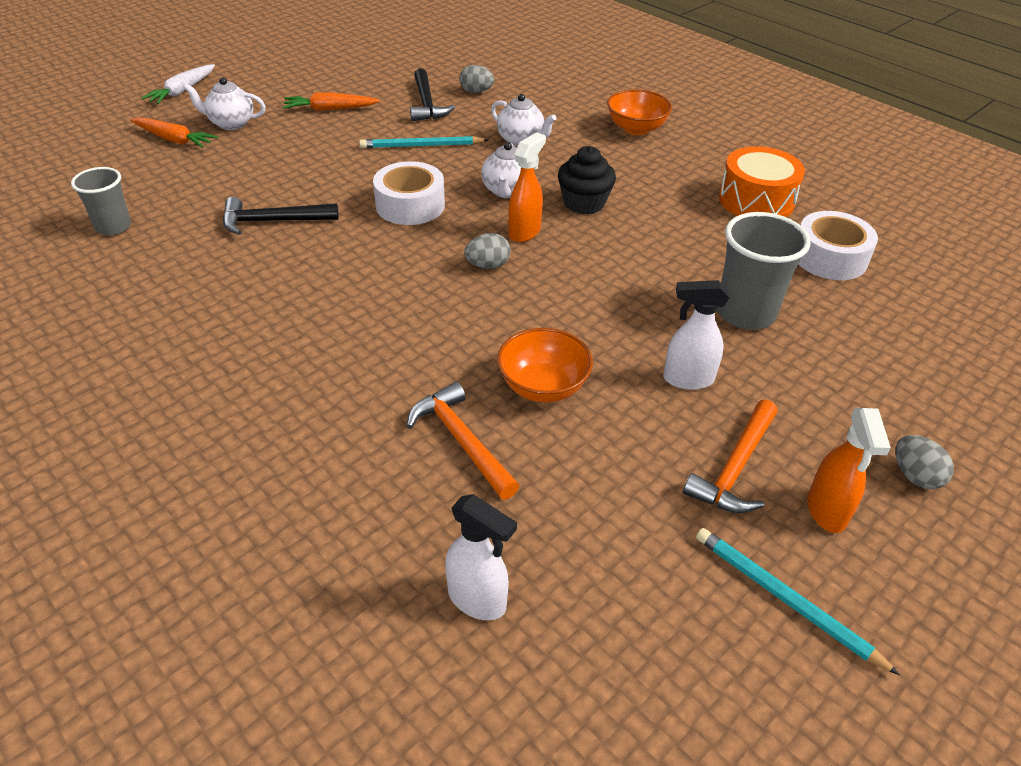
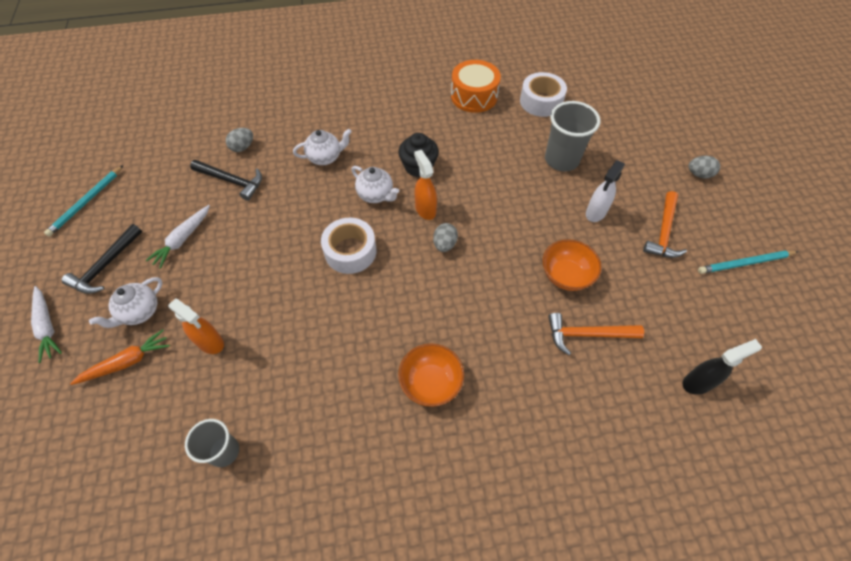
camera: 55 degrees left, 15 degrees up
(273, 221) = (305, 339): black hammer -> black hammer (106, 266)
(330, 109) = (183, 239): orange carrot -> white carrot
(421, 146) = (284, 211): turquoise pencil -> turquoise pencil (86, 202)
(477, 600) = (698, 382): white spray bottle -> black spray bottle
(636, 129) = (362, 99): orange bowl -> orange bowl (431, 383)
(735, 468) = (664, 232): orange hammer -> orange hammer turned 45 degrees clockwise
(826, 511) = (704, 217): orange spray bottle -> orange spray bottle (210, 342)

